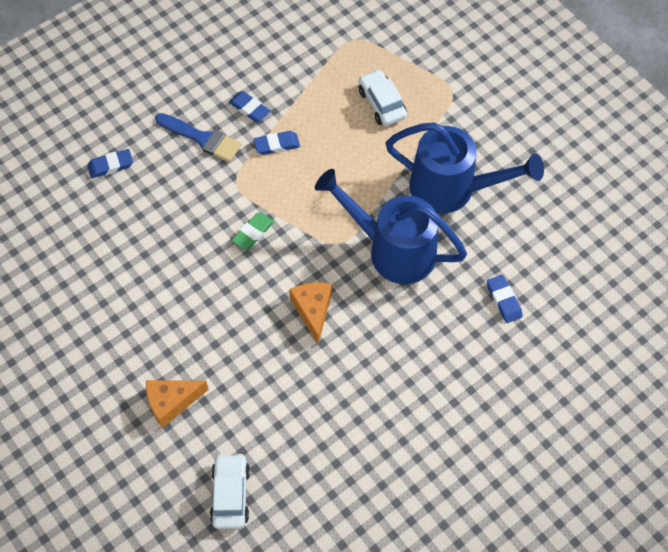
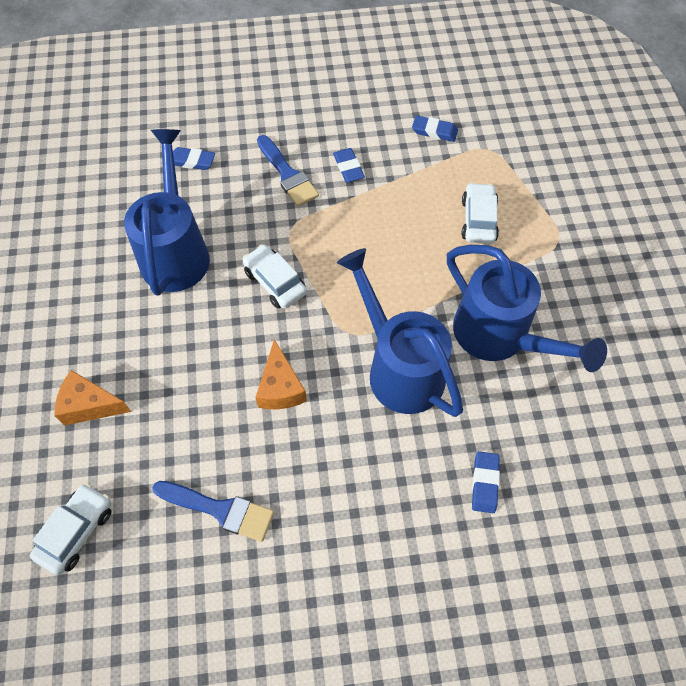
camera: 30 degrees right, 0 degrees up
(153, 248) = (176, 251): none -> blue watering can
(253, 233) = (275, 282): green eraser -> white car
(277, 145) = (352, 212): blue eraser -> blue eraser (434, 131)
(313, 311) = (280, 387): orange cheese -> orange cheese turned 150 degrees clockwise
(327, 421) = (220, 509): none -> blue brush

